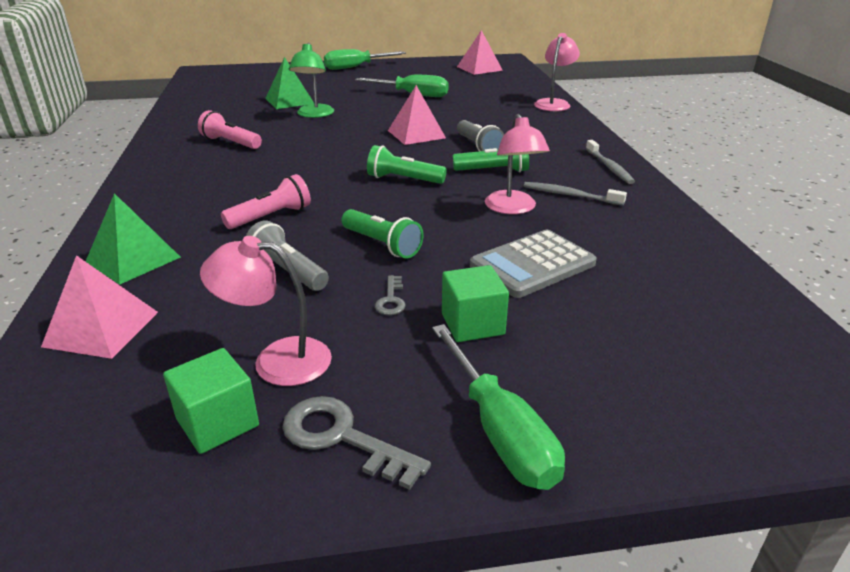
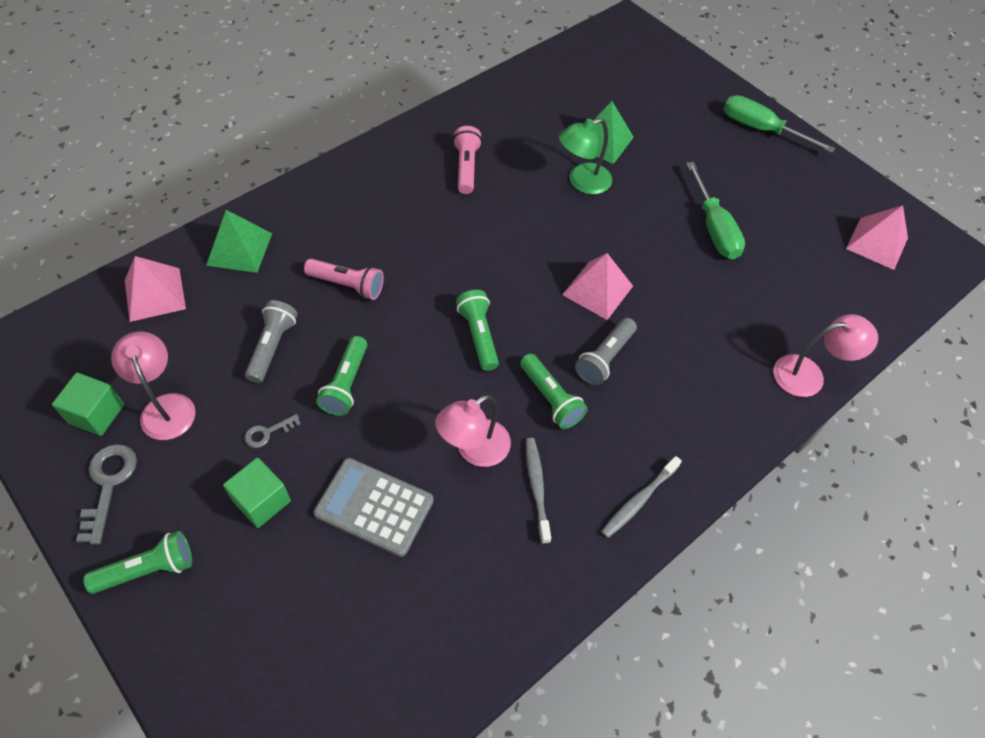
camera: 55 degrees right, 25 degrees up
(500, 431) = (148, 569): green screwdriver -> green flashlight

